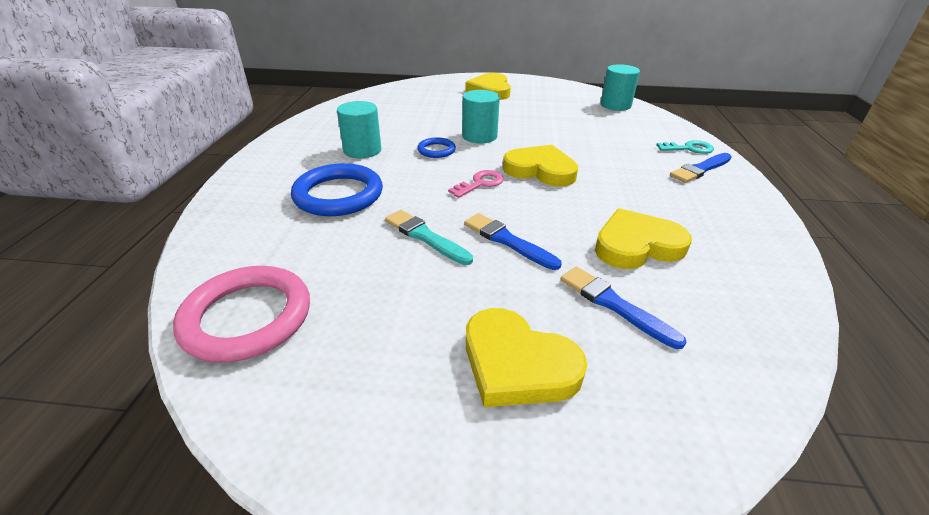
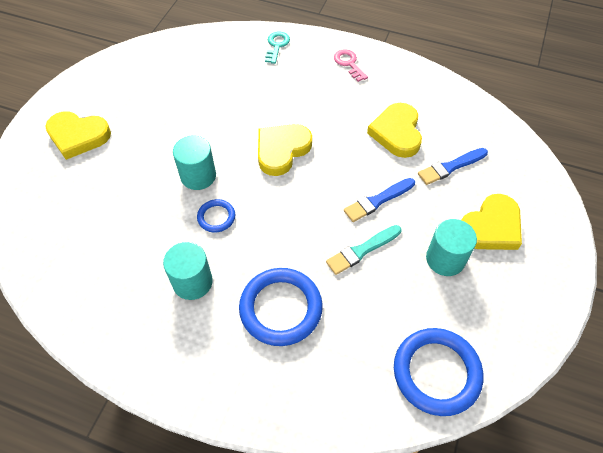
camera: 75 degrees left, 20 degrees up
(247, 317) = (436, 372): pink ring -> blue ring
(480, 183) = (291, 197): pink key -> pink key (349, 64)
(615, 105) = (171, 52): turquoise cylinder -> turquoise cylinder (445, 259)
(700, 169) = (311, 55): blue brush -> none

